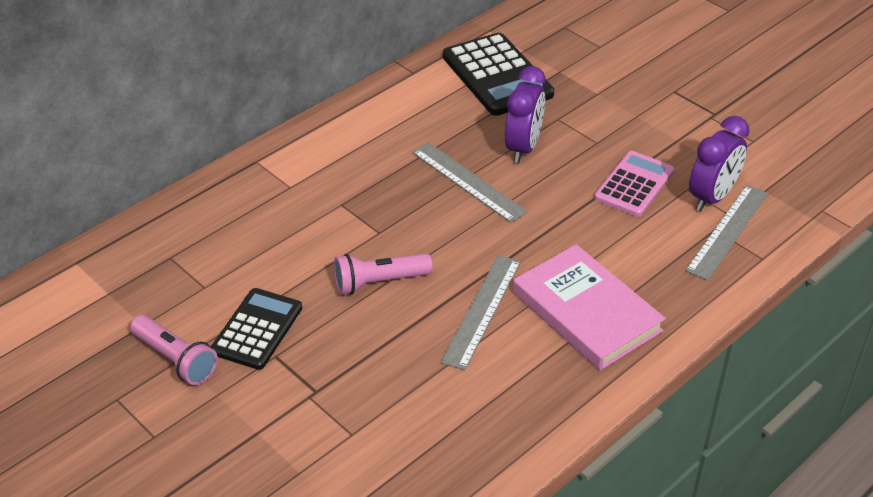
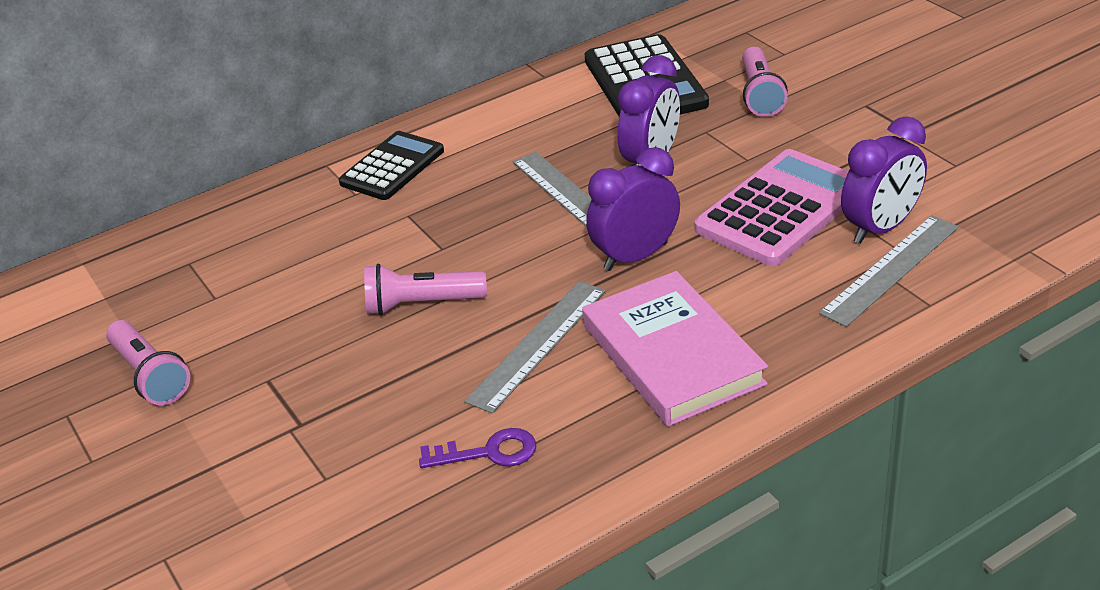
camera: 15 degrees right, 5 degrees down
(257, 329) = (257, 348): black calculator -> black calculator (392, 167)
(472, 402) = (488, 452): none -> purple key
(535, 231) = (635, 256): none -> purple clock
(591, 84) = (760, 95): none -> pink flashlight
(634, 185) = (780, 209): pink calculator -> pink calculator, size x1.50

